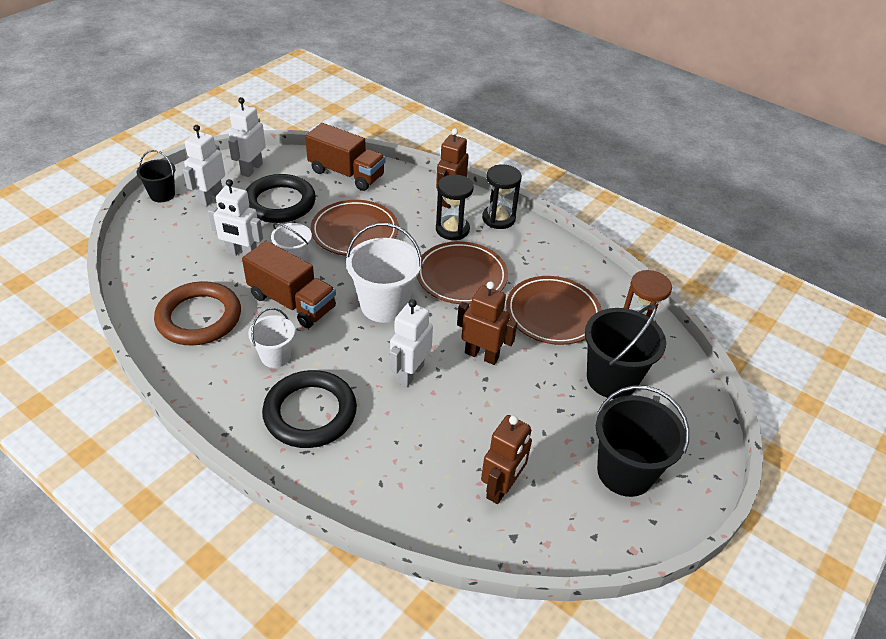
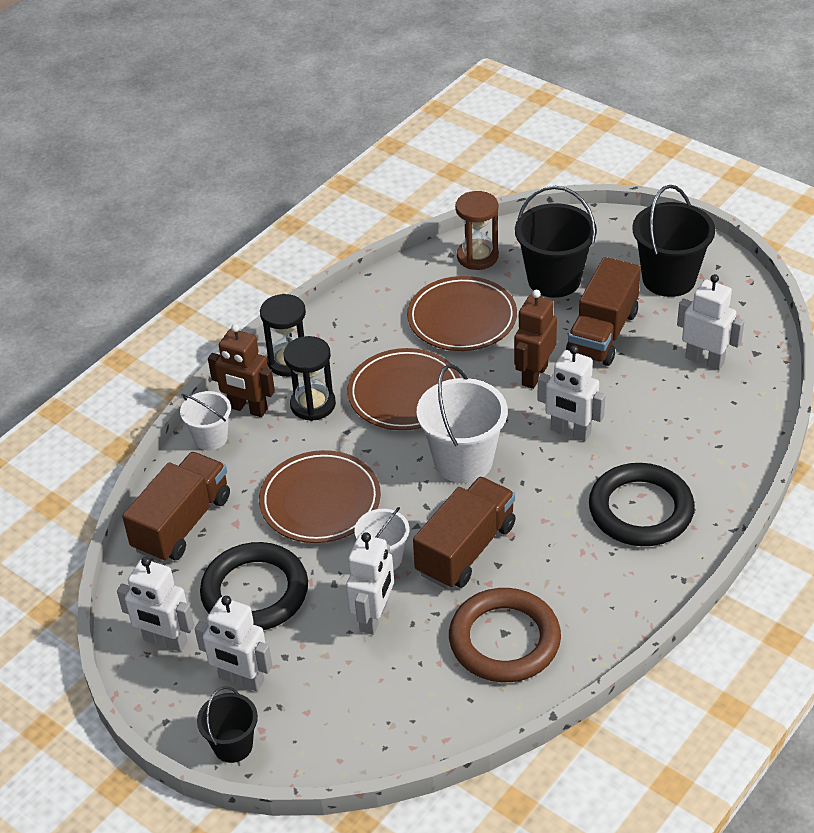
camera: 85 degrees left, 0 degrees up
(275, 356) = (561, 552): white bucket -> white bucket (210, 438)
(501, 488) = (705, 360): brown robot -> white robot
(538, 408) = (602, 333): none -> brown truck

